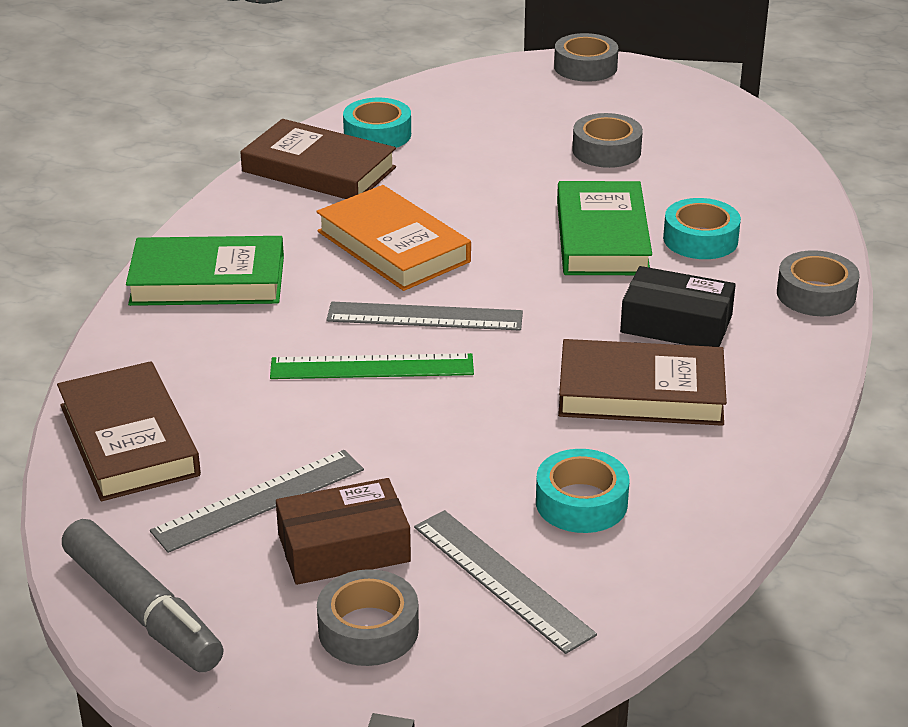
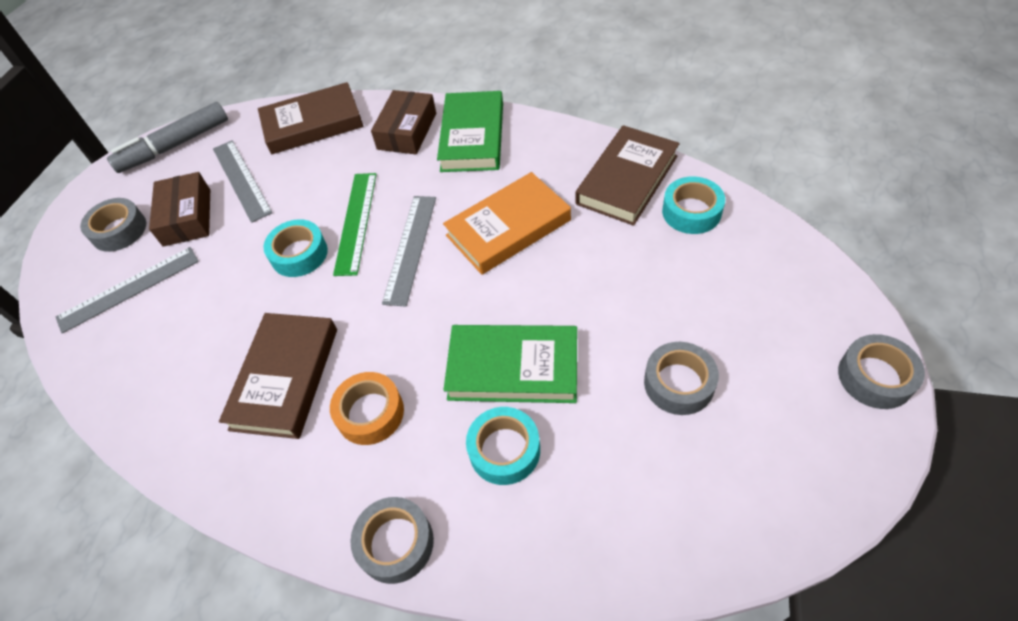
camera: 100 degrees right, 20 degrees up
(178, 339) = (407, 131): none -> brown box
(581, 502) = (179, 332): turquoise tape -> turquoise tape (299, 254)
(676, 324) = (370, 413): black box -> orange tape

